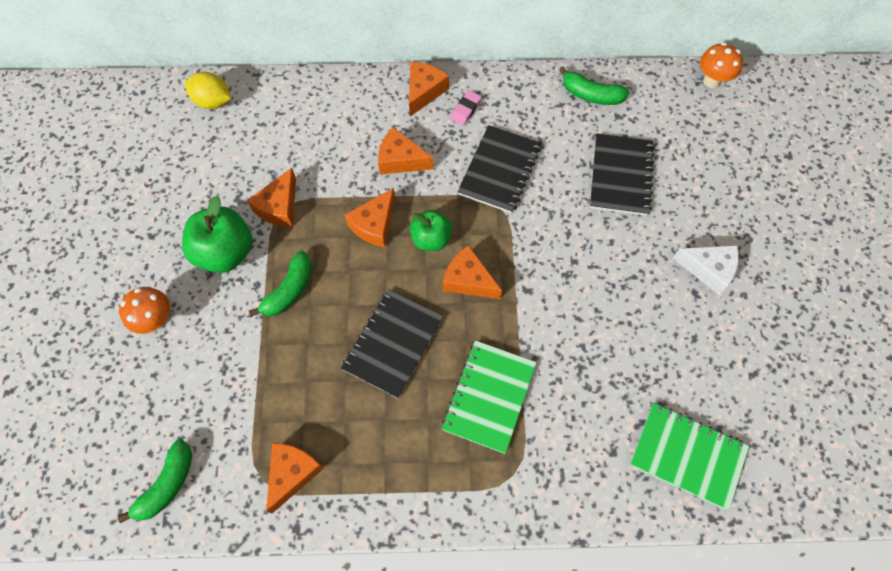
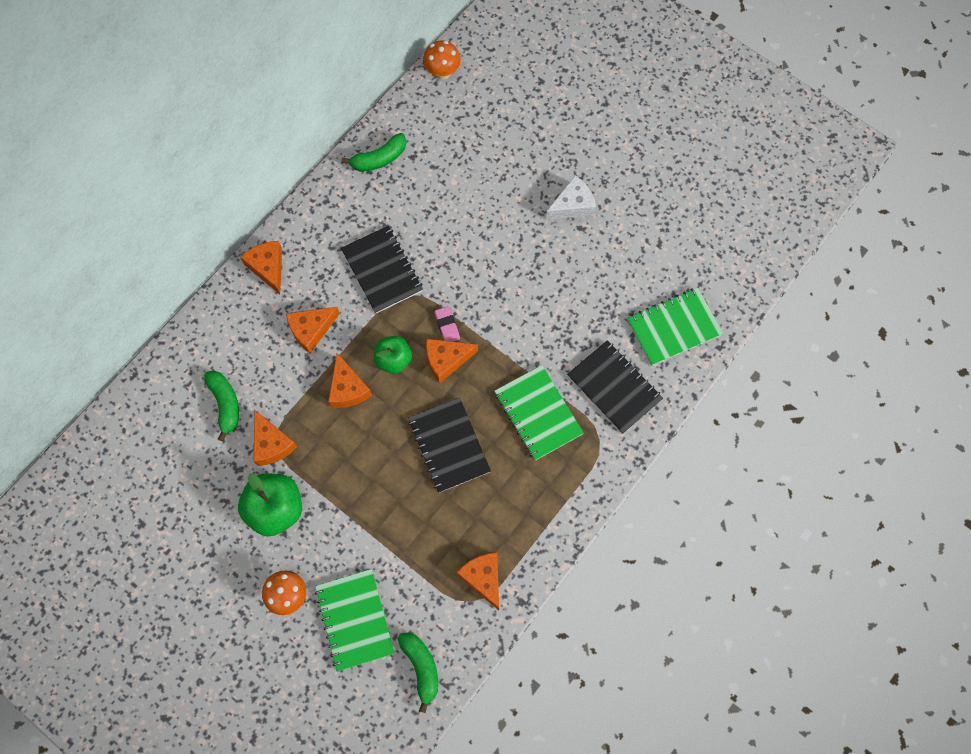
camera: 50 degrees left, 5 degrees up
(172, 391) = (355, 620): none -> green notebook
(213, 102) = (129, 426): yellow lemon -> none
(289, 290) = (347, 485): green banana -> green banana (225, 404)
(465, 110) = (311, 252): pink eraser -> pink eraser (447, 326)
(621, 176) = (459, 197): black notebook -> black notebook (614, 387)

